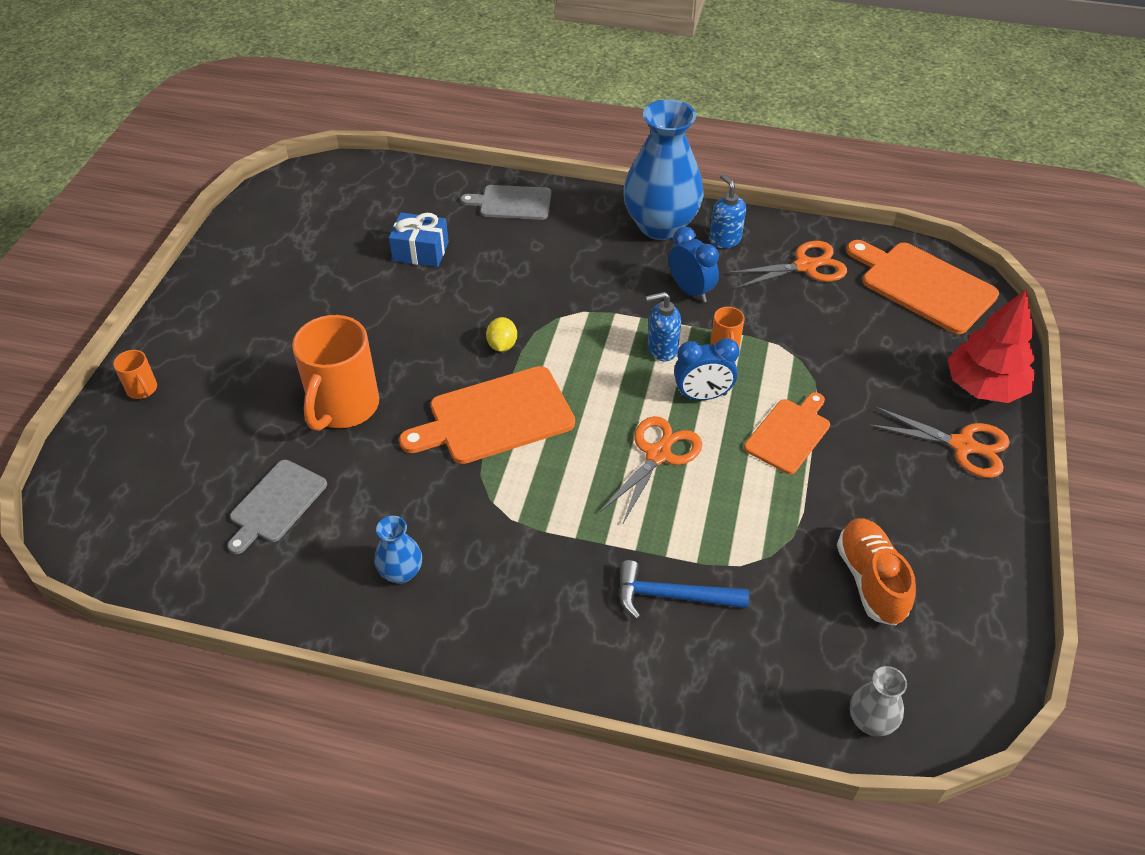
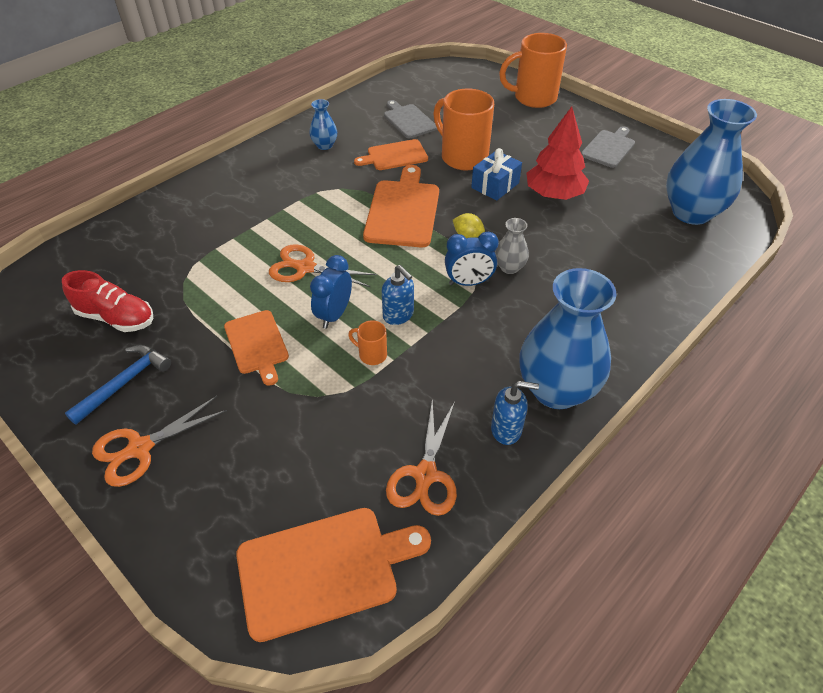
camera: 120 degrees right, 0 degrees up
(142, 389) = (533, 98): orange mug -> orange mug, size x2.23
(348, 201) = (691, 212): none -> blue vase
(381, 478) = (394, 156): none -> orange cutting board
(420, 251) = (603, 230): blue gift -> blue gift (495, 185)
(512, 203) = (645, 302): grey cutting board -> grey cutting board (609, 148)
(658, 455) = (305, 268): orange scissors -> orange scissors turned 135 degrees clockwise
(662, 349) = (398, 315): blue soap dispenser -> blue soap dispenser turned 120 degrees clockwise
(672, 596) = (206, 229): blue hammer -> blue hammer (124, 383)
(690, 291) = (452, 366): blue clock -> blue clock (469, 282)
(870, 580) = (116, 318): orange shoe -> red shoe
(870, 721) = (54, 267): grey vase -> grey vase (509, 267)
(984, 387) = (170, 516): red tree -> red tree (554, 194)

